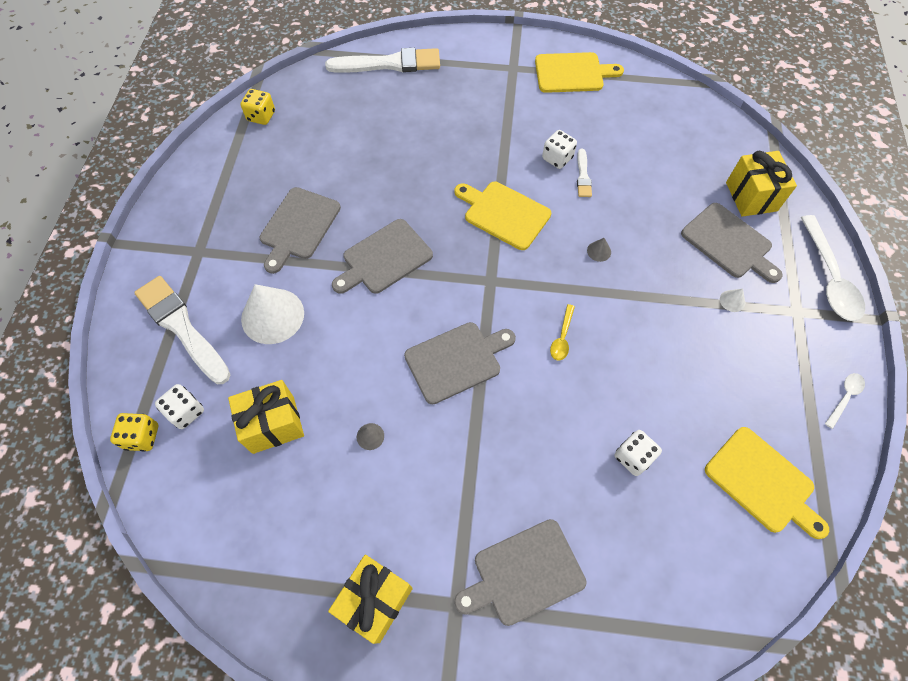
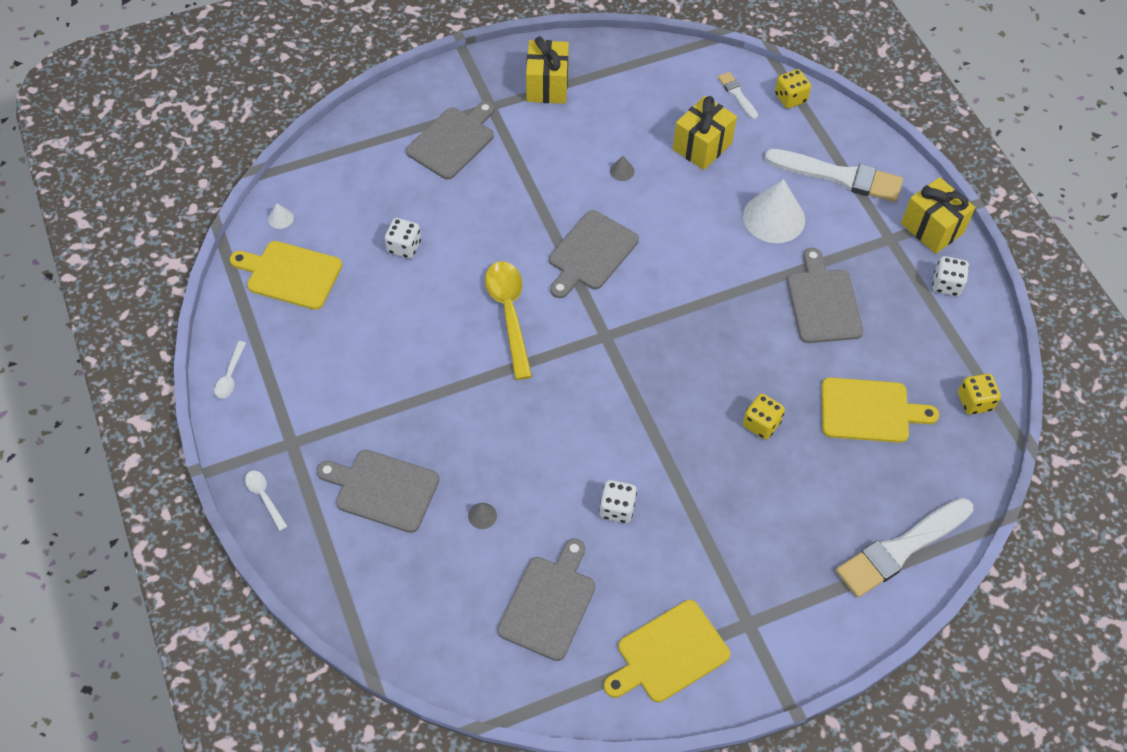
camera: 150 degrees right, 5 degrees down
(186, 412) = (775, 125): white dice -> white dice (946, 285)
(384, 258) = (718, 310): grey cutting board -> grey cutting board (549, 603)
(418, 165) = (761, 424): none -> yellow dice
(504, 214) = (634, 411): yellow cutting board -> yellow cutting board (869, 410)
(562, 337) = (509, 314): yellow spoon -> yellow spoon, size x2.02
(583, 176) = (576, 499): white brush -> white brush (737, 94)
(599, 251) = (516, 415): grey cone -> grey cone (482, 515)
(732, 301) = (360, 423): white cone -> white cone (280, 218)
(751, 196) = (375, 564): yellow gift -> yellow gift (932, 228)
(829, 278) = (264, 497): white spoon -> white spoon, size x0.49

